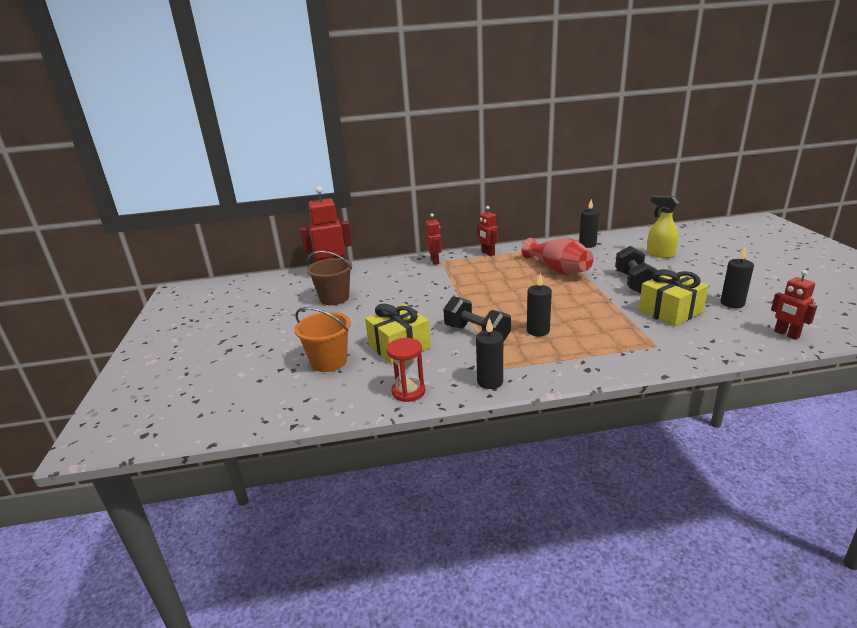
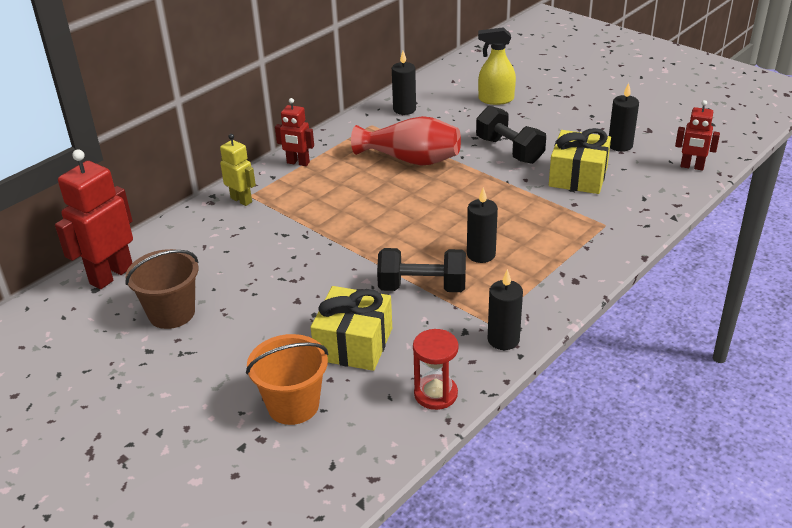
camera: 40 degrees left, 10 degrees up
(435, 261) = (241, 200): red robot -> yellow robot

